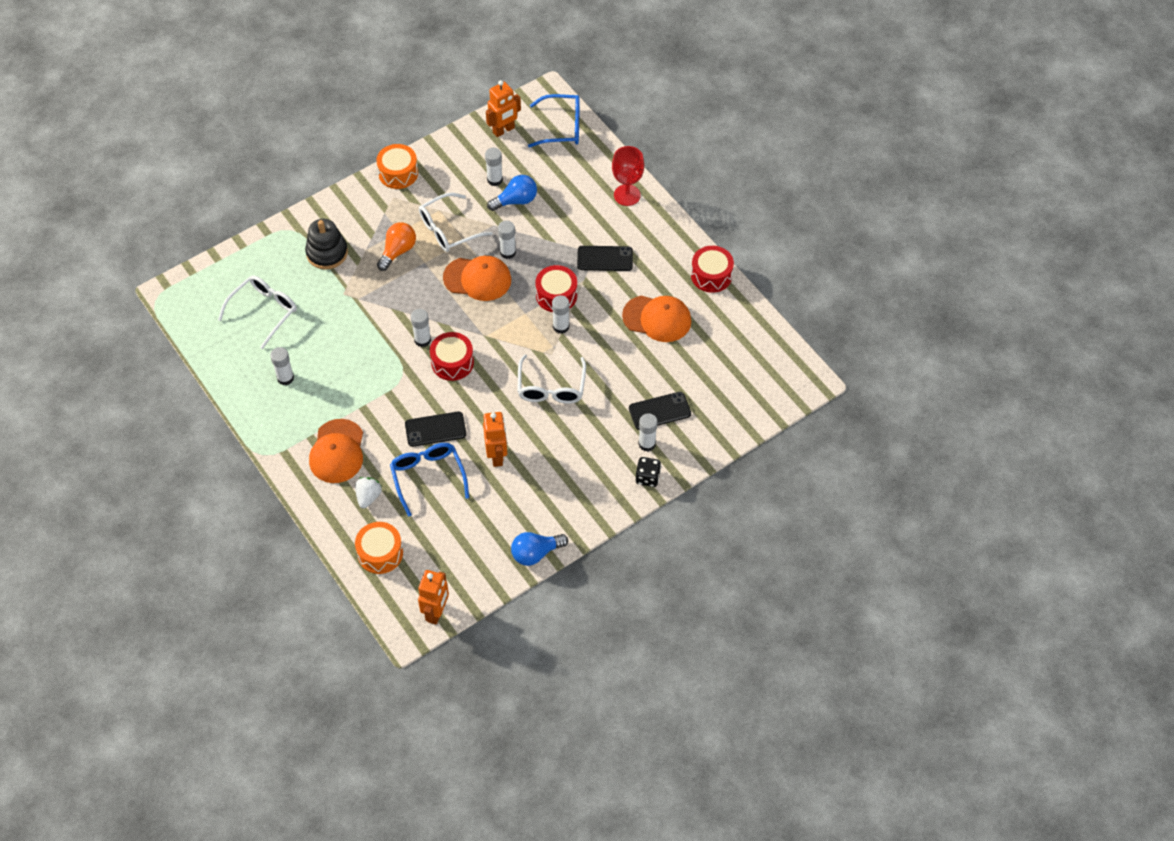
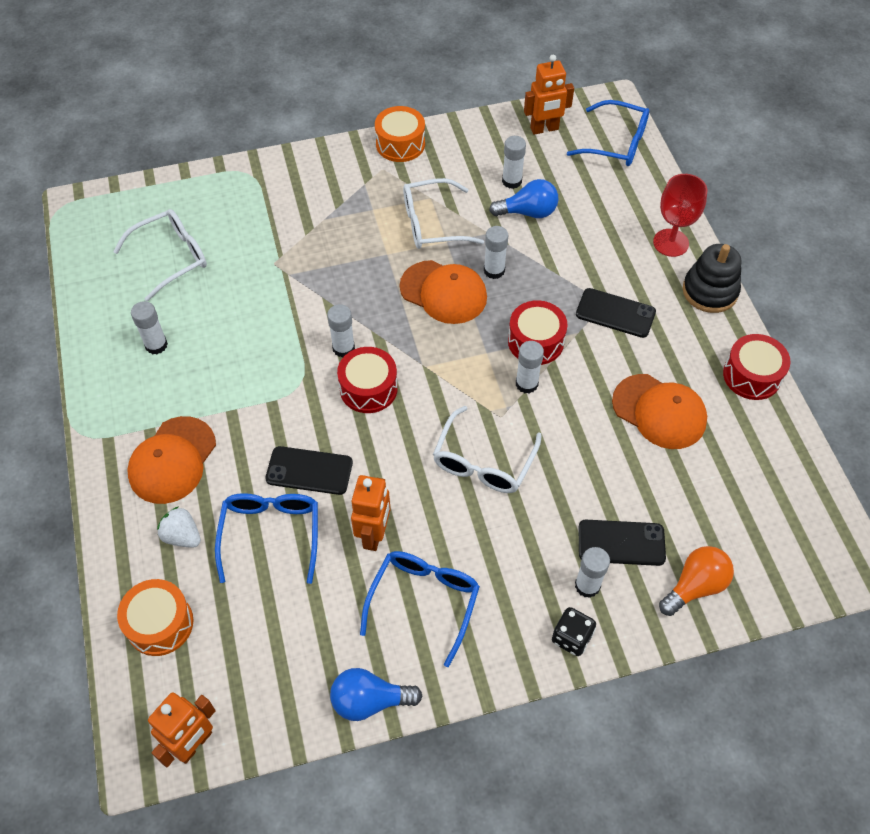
camera: 20 degrees right, 0 degrees up
(327, 253) = (277, 211): black stacking toy -> black stacking toy (710, 291)
(368, 497) = (182, 536): white strawberry -> white strawberry turned 90 degrees counterclockwise
(398, 251) = (360, 232): orange light bulb -> orange light bulb (695, 586)
(546, 486) = (424, 601): none -> blue glasses

